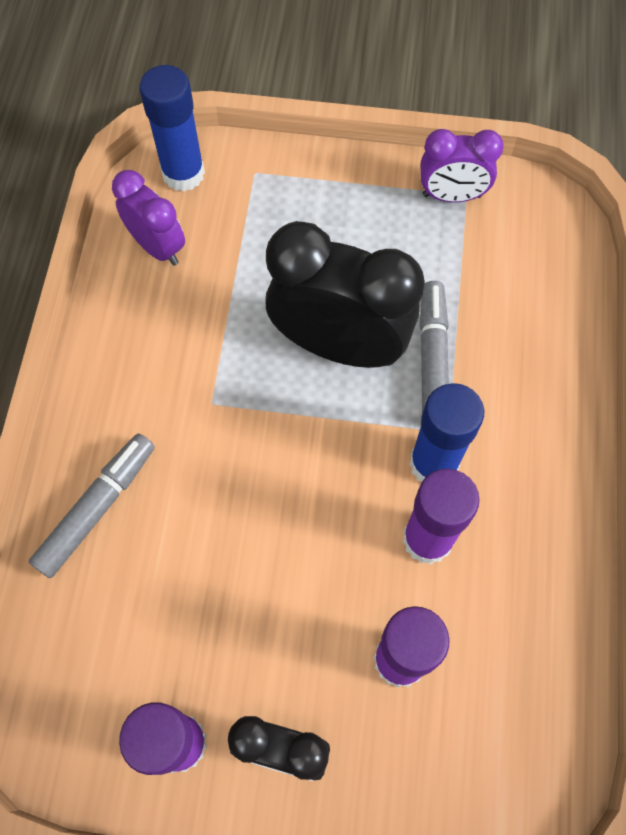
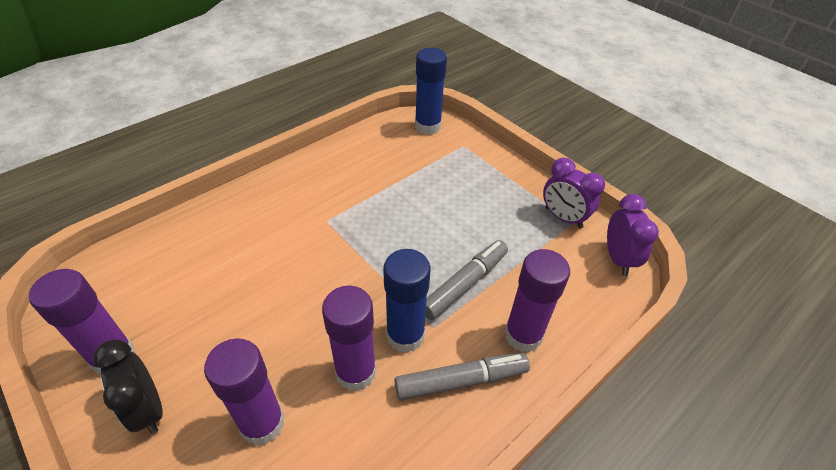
camera: 40 degrees right, 20 degrees down
(97, 508) = (222, 224): grey marker -> grey marker (461, 381)
(157, 247) = (381, 145): purple clock -> purple clock (618, 259)
(339, 345) = (420, 241): black clock -> none
(534, 370) = (523, 335): none -> purple glue stick

